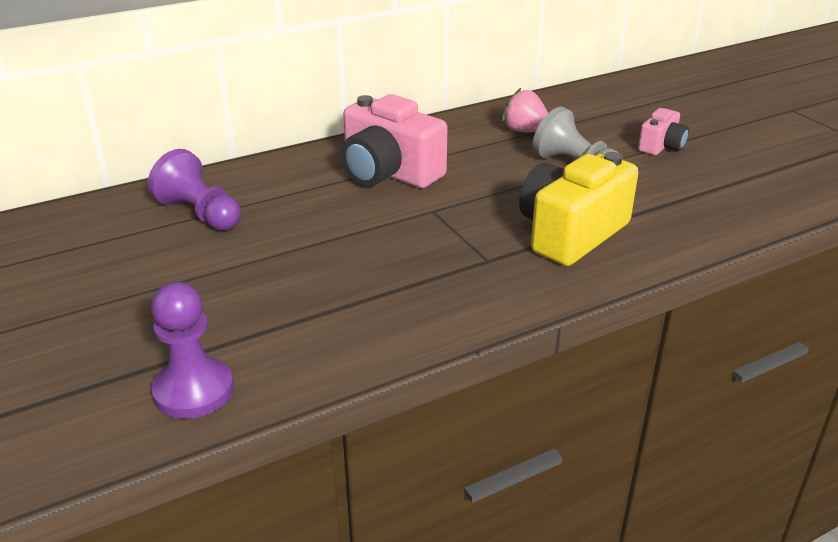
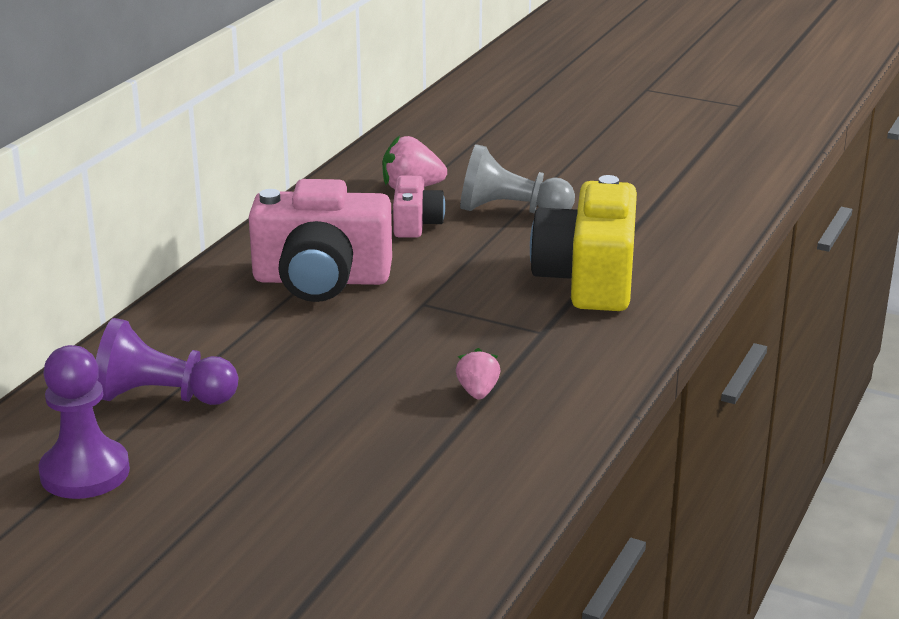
camera: 35 degrees left, 5 degrees down
(193, 391) = (422, 558): purple pawn -> purple pawn (85, 472)
(386, 286) = (478, 392): none -> pink strawberry
(661, 146) = (569, 164): pink camera -> pink camera (416, 224)

